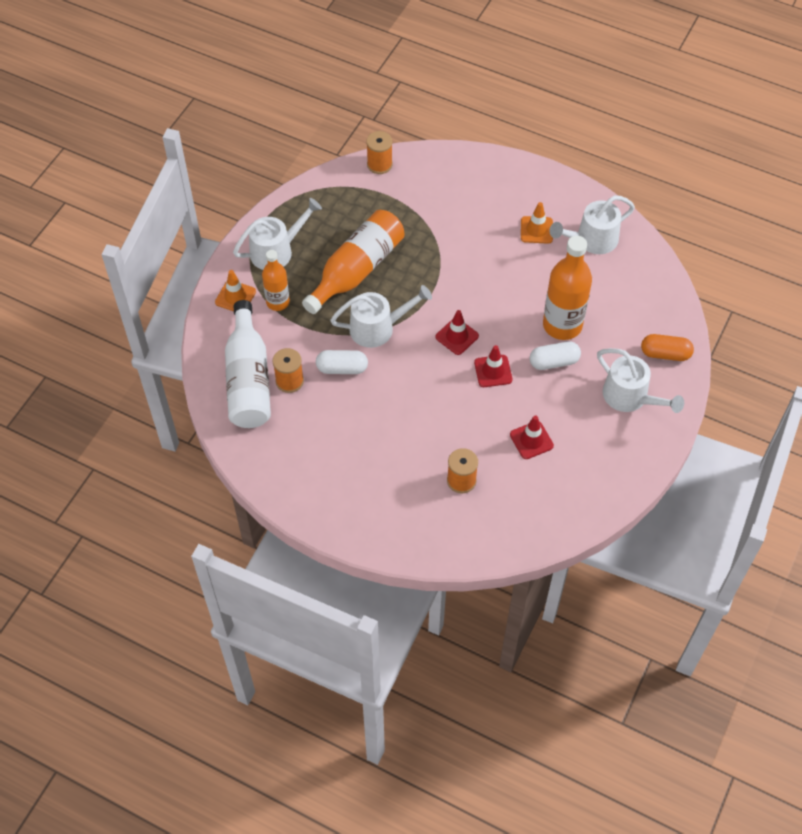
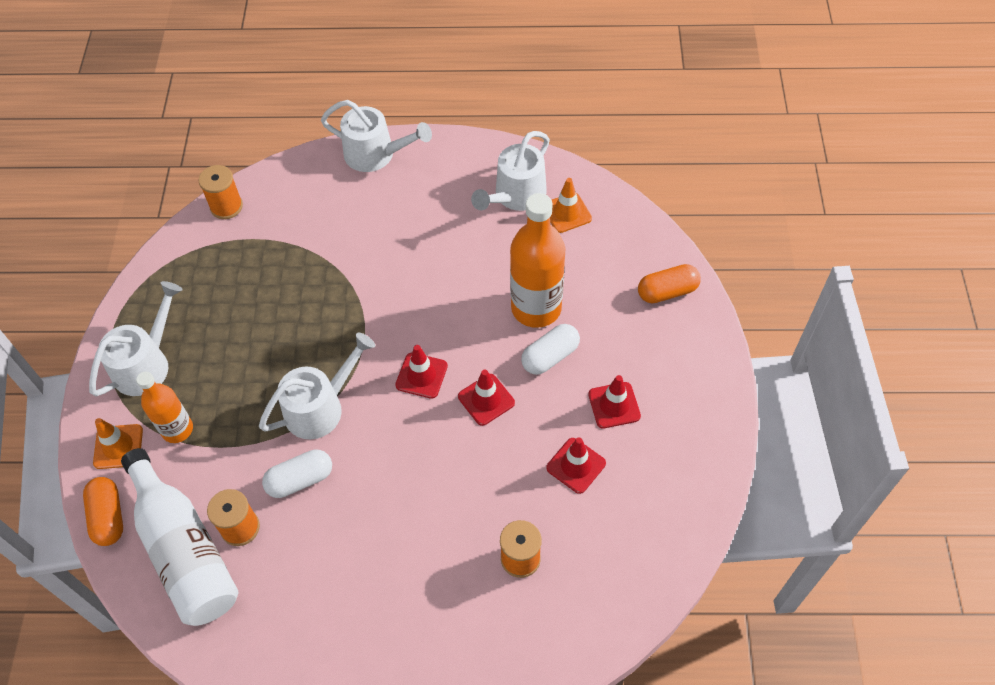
camera: 25 degrees left, 0 degrees up
(210, 338) = (108, 517): none -> orange capsule
(357, 270) = (259, 346): orange bottle -> none
(536, 230) = (448, 209): orange traffic cone -> orange traffic cone (567, 213)
(580, 413) = (614, 405): none -> red traffic cone
(630, 397) = (658, 360): white watering can -> white watering can (376, 155)

